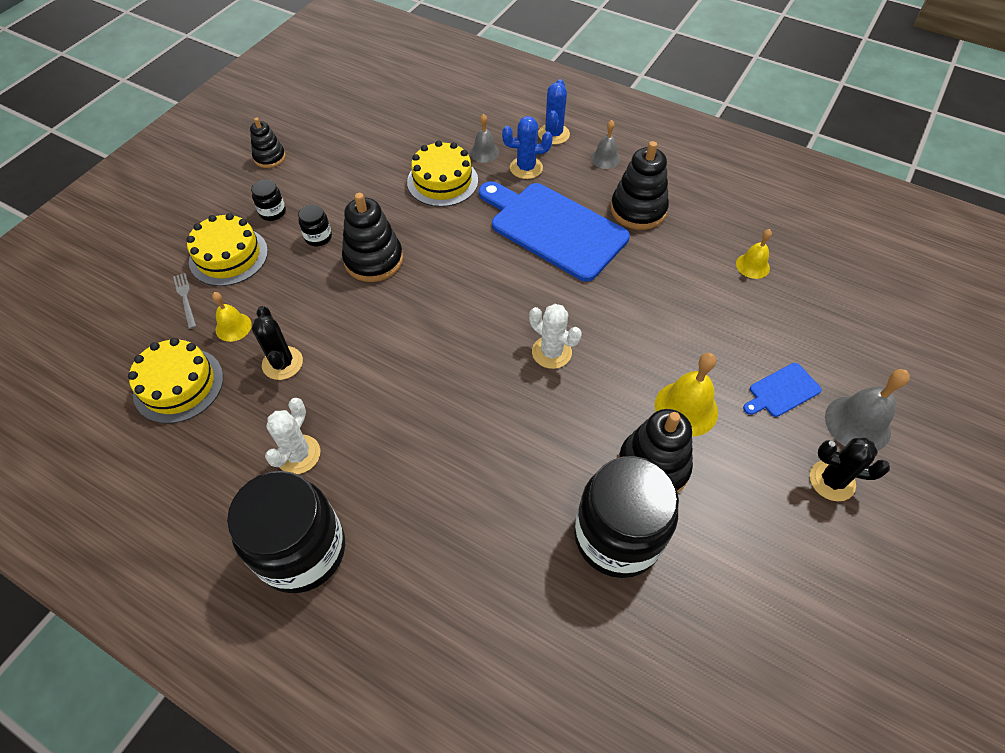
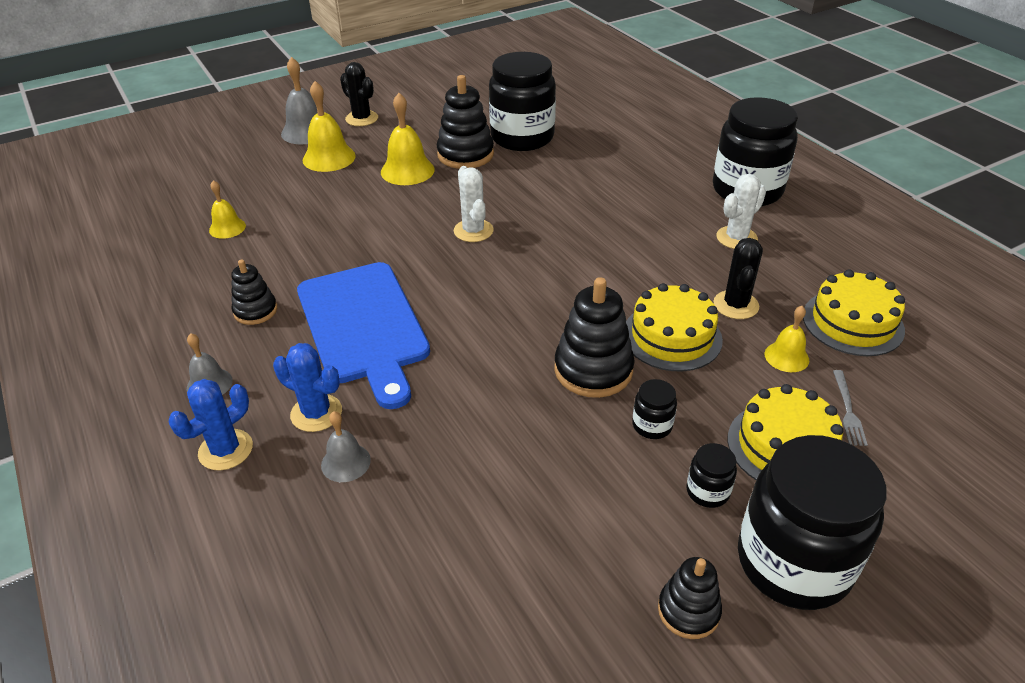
camera: 150 degrees left, 15 degrees down
(218, 195) = (793, 562): none -> black jar
(442, 181) = (439, 440): yellow cake -> yellow cake (672, 336)
(638, 210) = (255, 311): black stacking toy -> black stacking toy, size x0.60
(782, 391) = (329, 158): blue cutting board -> yellow bell

